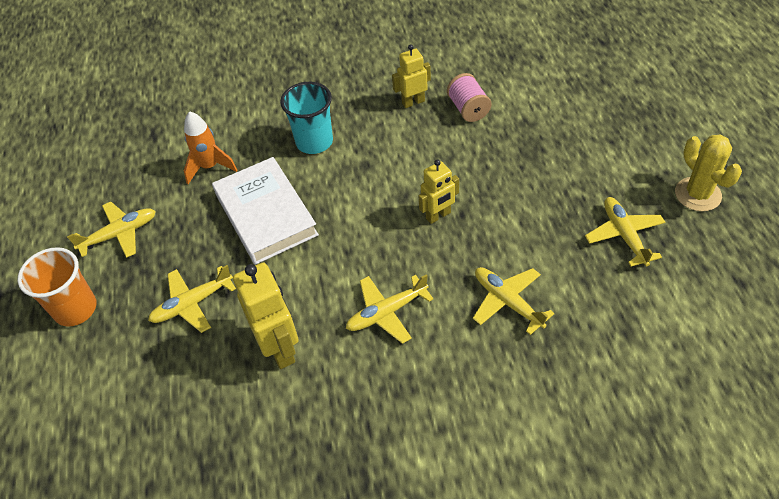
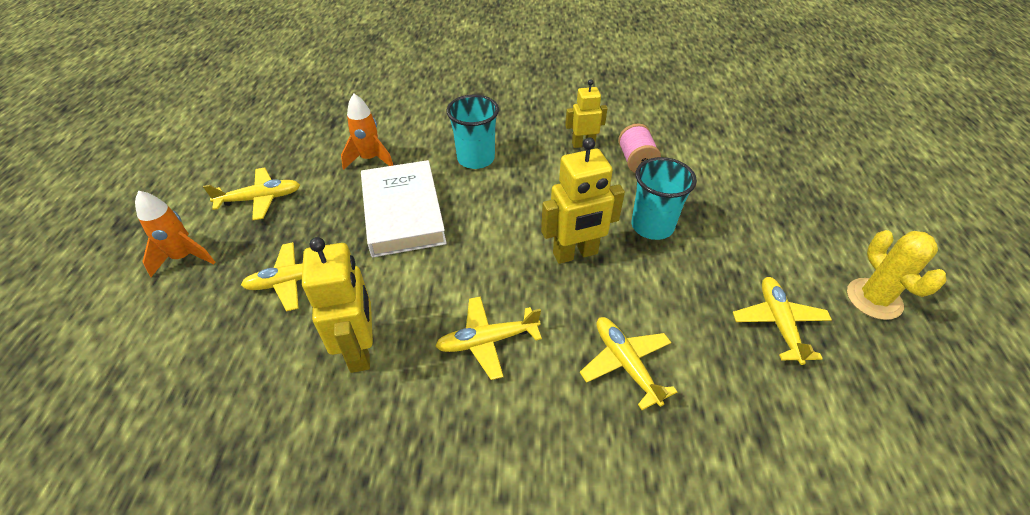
camera: 10 degrees right, 5 degrees down
(75, 309) = (184, 257): orange cup -> orange rocket
(438, 216) = (575, 254): yellow robot -> yellow robot, size x1.60
(499, 172) = (652, 226): none -> turquoise cup

